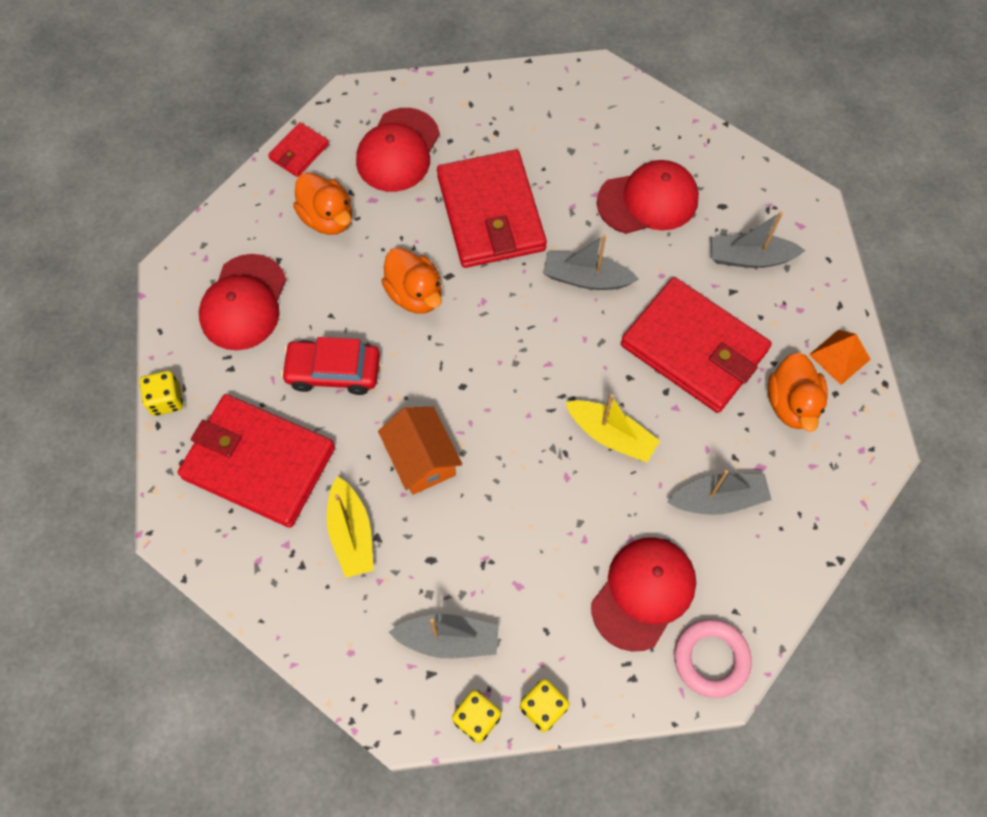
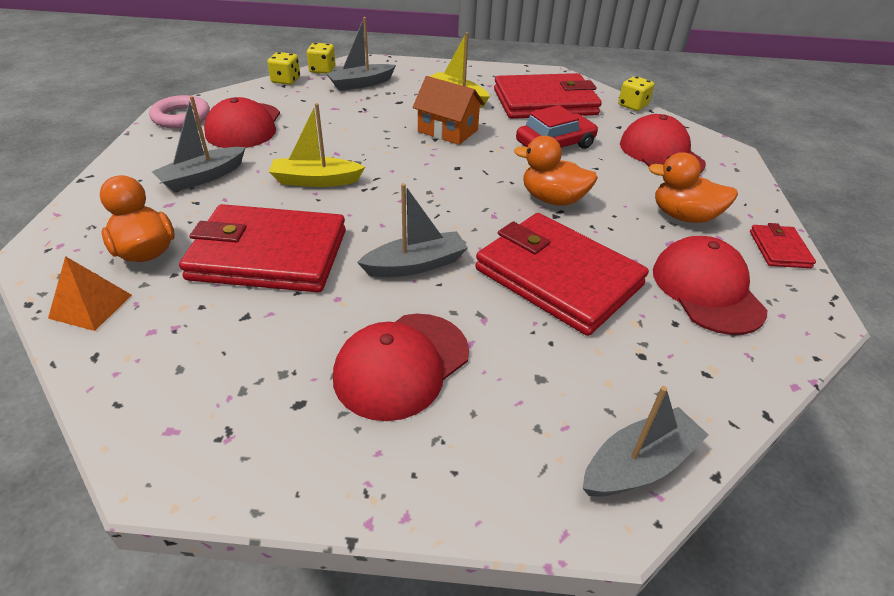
camera: 145 degrees right, 25 degrees down
(749, 258) = (235, 358): grey boat -> grey boat (639, 464)

